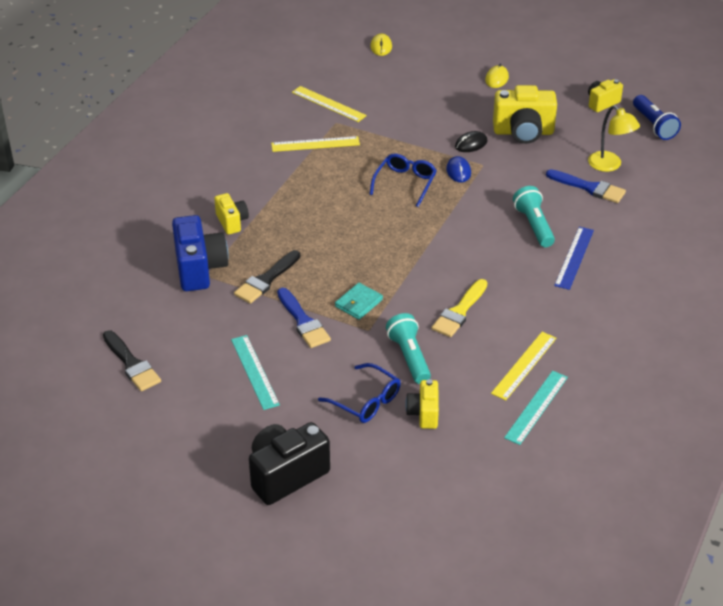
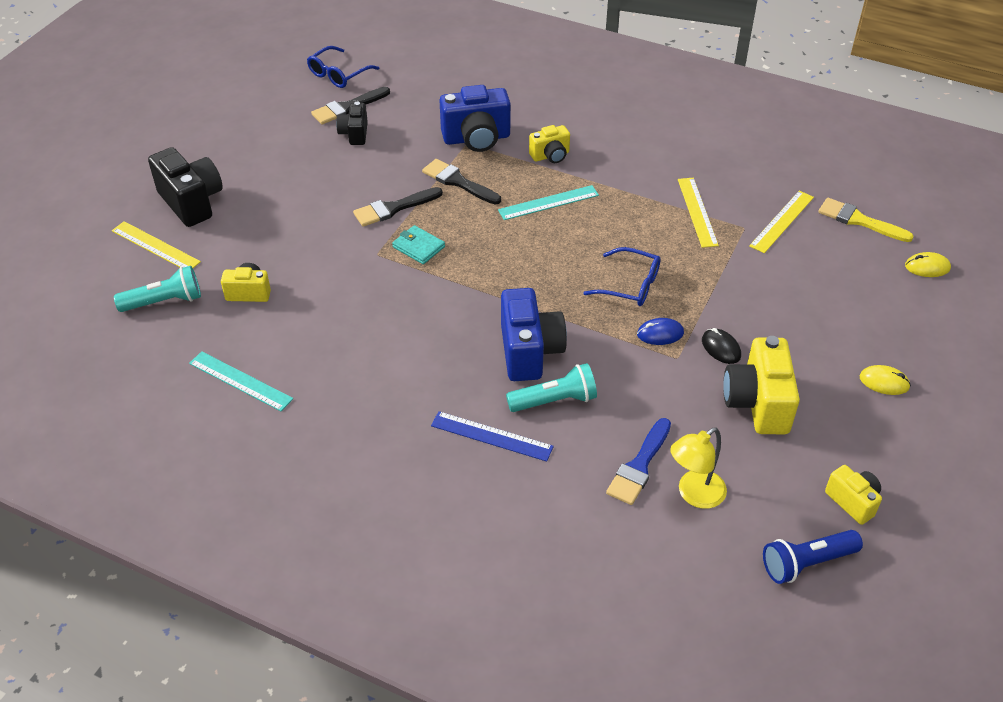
camera: 90 degrees right, 5 degrees up
(180, 356) = (354, 134): none -> black camera
(254, 372) = (327, 179): turquoise ruler -> turquoise ruler (548, 202)
(303, 321) = (393, 208): blue brush -> black brush
(366, 401) = (274, 252): blue glasses -> blue glasses (338, 74)
(409, 357) = (332, 284): turquoise flashlight -> turquoise flashlight (164, 301)
(459, 312) = (399, 325): yellow brush -> yellow brush (859, 220)
(484, 237) = (529, 351): none -> blue camera
(524, 365) = (306, 375): yellow ruler -> yellow ruler (155, 246)

